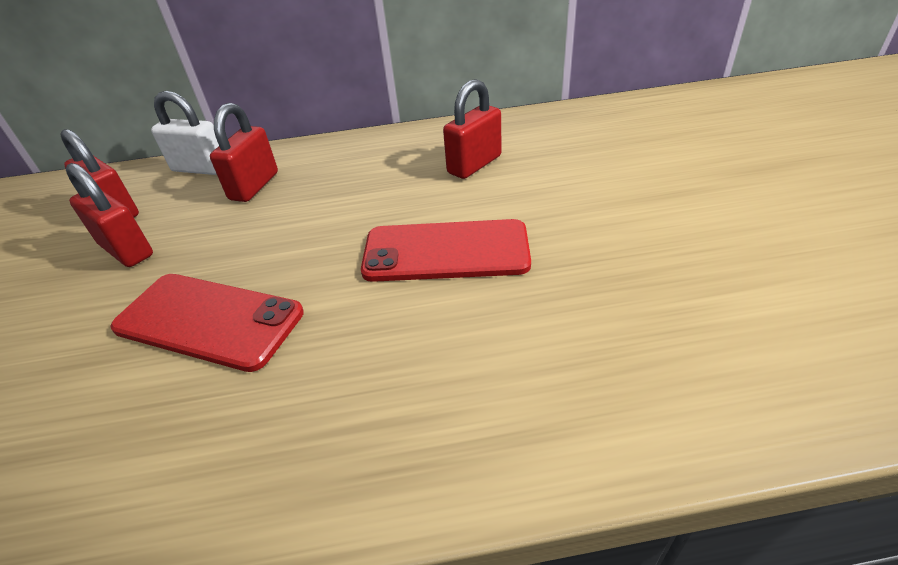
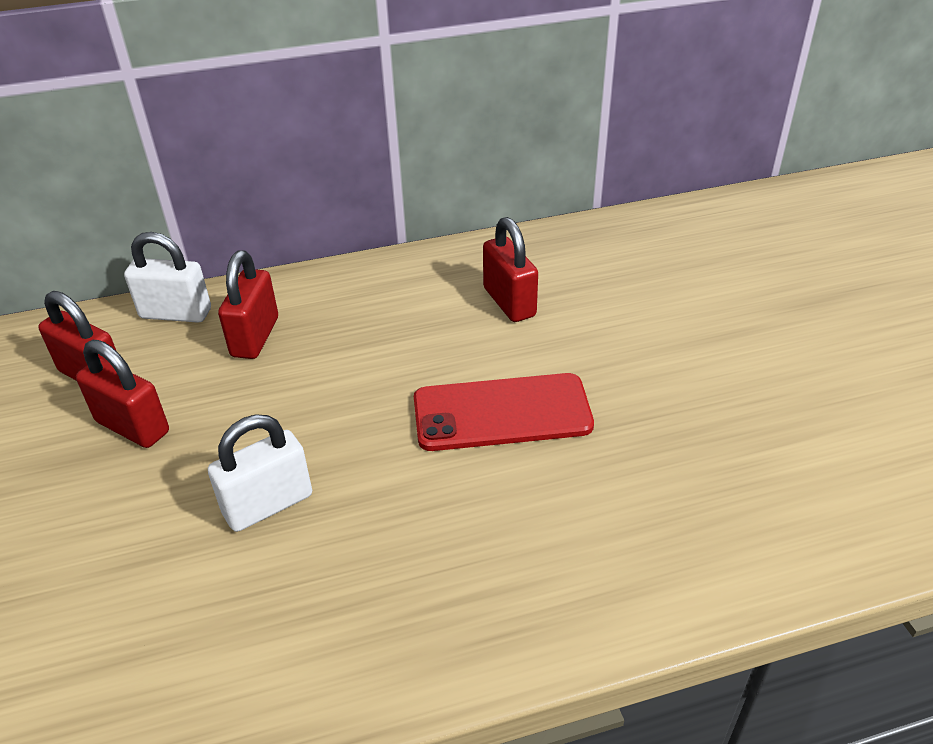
camera: 10 degrees left, 0 degrees up
(209, 320) = (268, 504): red phone -> white padlock
(474, 165) = (509, 302): red padlock -> red padlock turned 60 degrees counterclockwise

